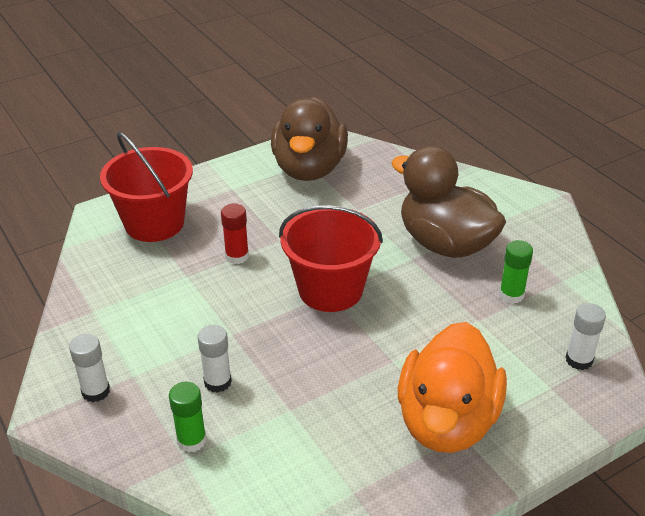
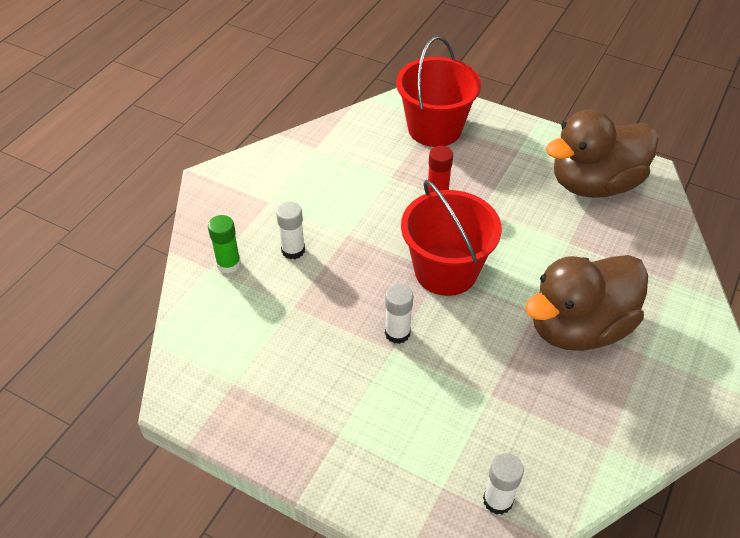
camera: 60 degrees right, 10 degrees up
(96, 391) = (241, 191): white glue stick -> white glue stick (397, 333)
(445, 244) = (578, 327): brown duck -> brown duck turned 135 degrees counterclockwise
(447, 421) = (346, 418): orange duck -> none
(511, 295) = (548, 409): green glue stick -> none

